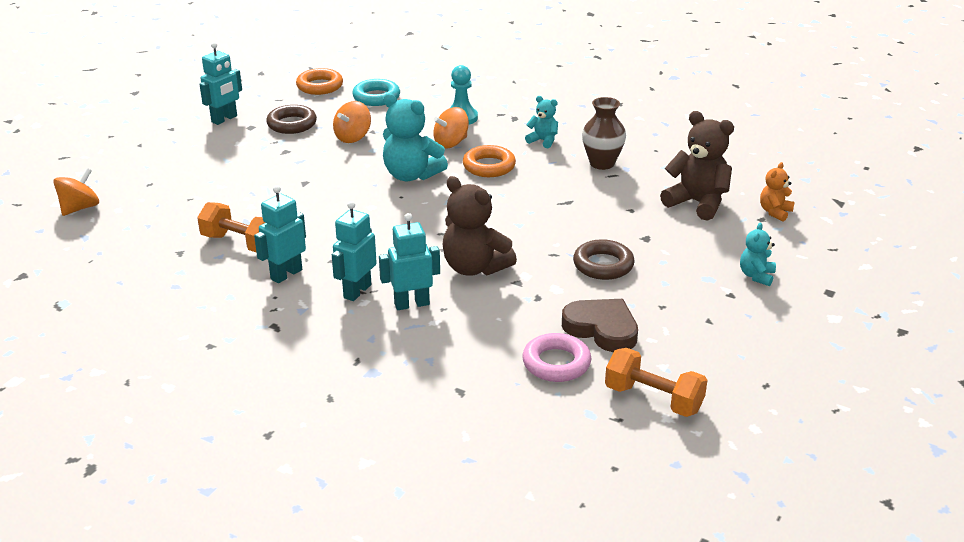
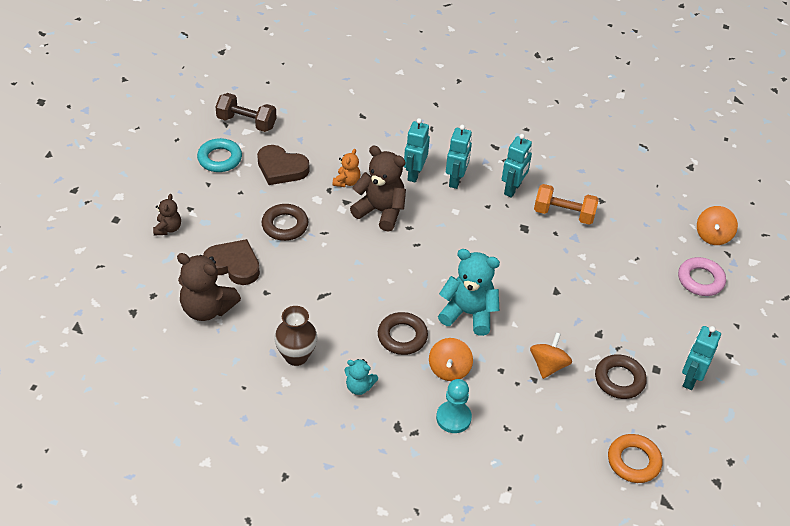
camera: 165 degrees right, 15 degrees up
(376, 97) = (560, 447): turquoise ring -> turquoise ring (220, 159)
(411, 304) = (414, 174): turquoise robot -> turquoise robot turned 135 degrees clockwise
(451, 143) = (449, 369): orange spinning top -> orange spinning top turned 150 degrees clockwise
(489, 166) = (402, 336): orange ring -> brown ring
(556, 363) = (308, 140): pink ring -> pink ring (700, 280)
(653, 399) = (246, 122): orange dumbbell -> brown dumbbell
(669, 235) = (233, 265): none -> brown heart
(756, 276) = (168, 228): turquoise teddy bear -> brown teddy bear
(775, 212) = (139, 305): orange teddy bear -> orange teddy bear (346, 182)

